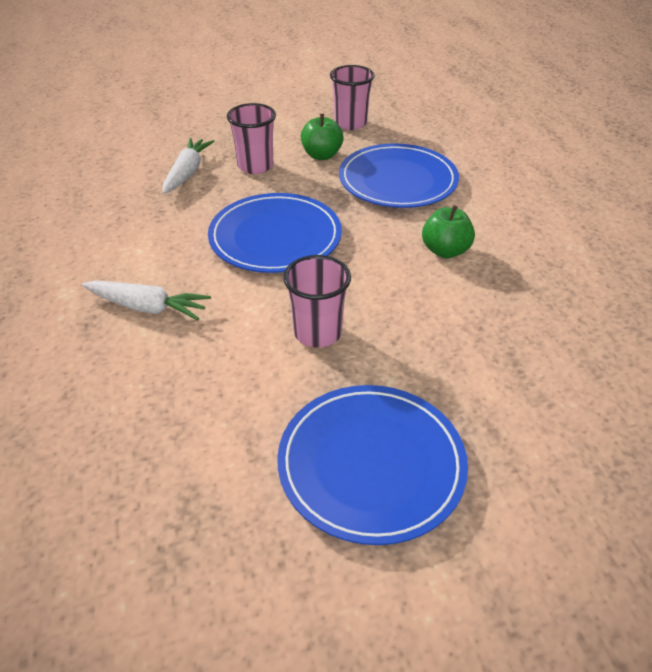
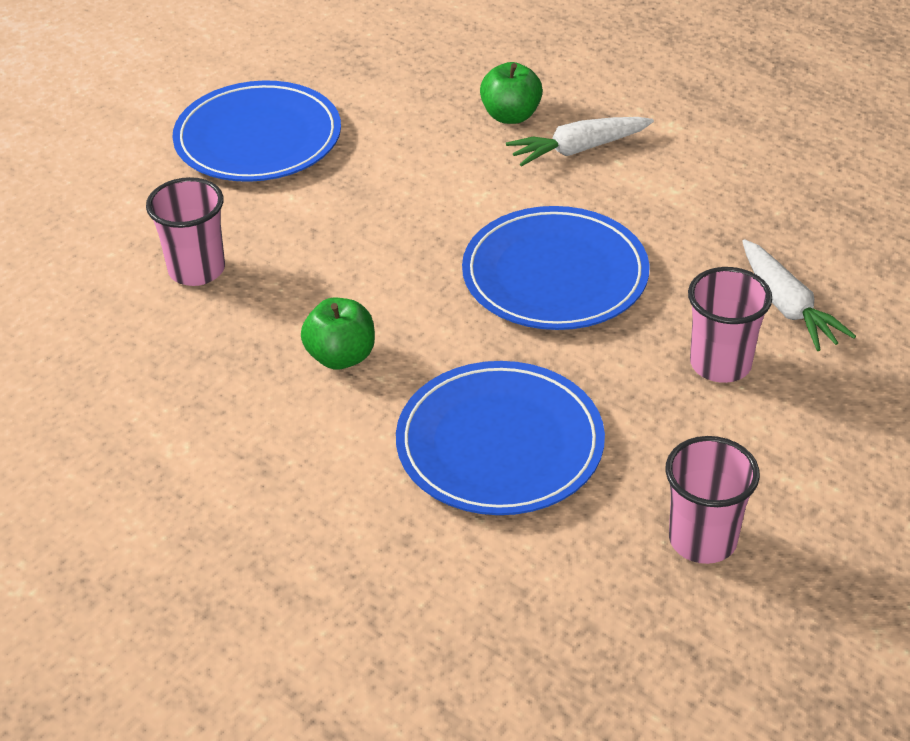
camera: 145 degrees right, 0 degrees up
(317, 333) = (395, 203): pink cup -> pink cup (197, 270)
(321, 155) = (659, 436): green apple -> green apple (511, 116)

